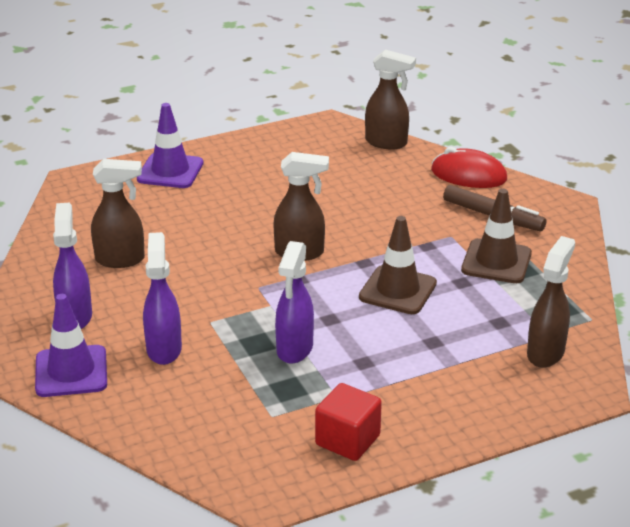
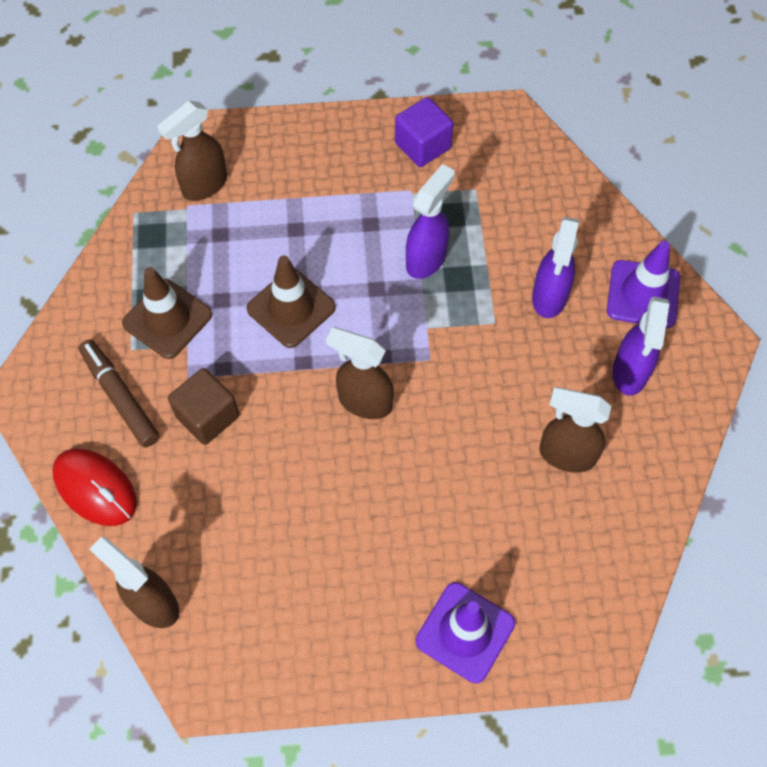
camera: 160 degrees left, 30 degrees up
(347, 440) = (423, 145): red cube -> purple cube
(418, 221) = (207, 416): none -> brown cube

